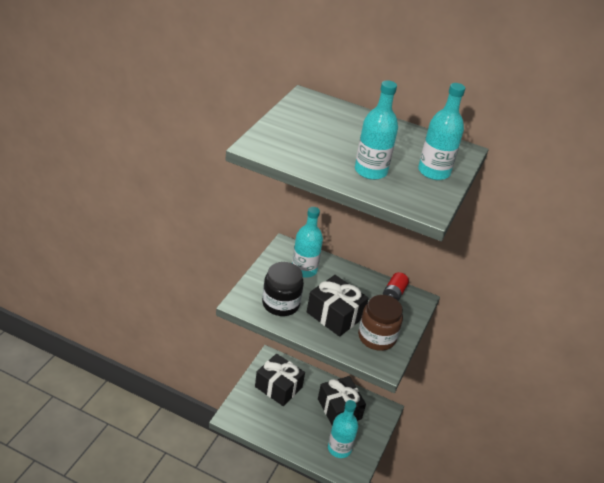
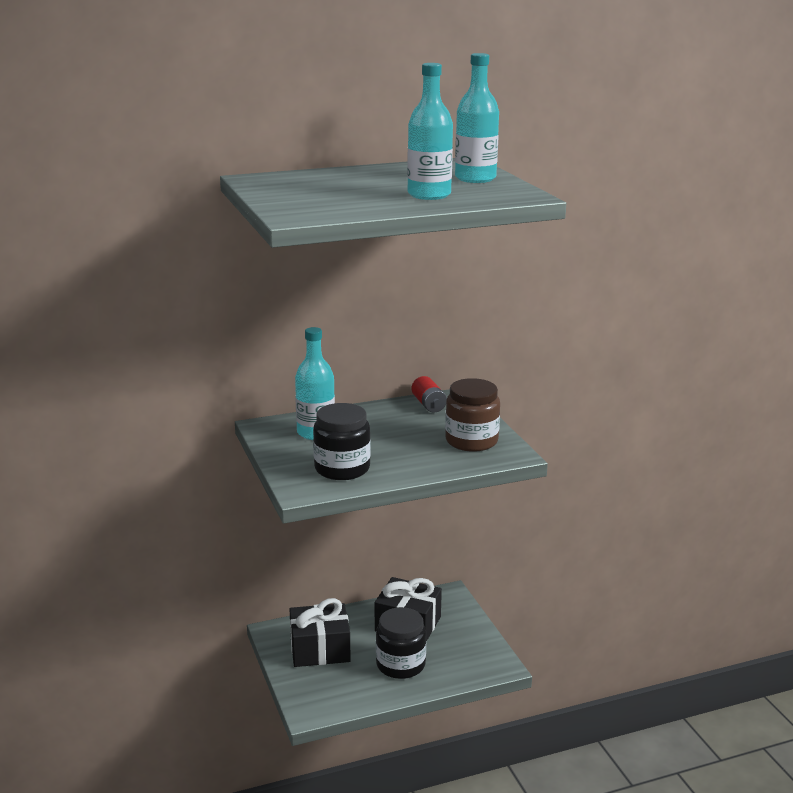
camera: 40 degrees left, 15 degrees down
(304, 429) = (400, 665): none -> black jar
(335, 315) = (407, 447): black gift -> none
(339, 448) = (456, 655): turquoise bottle -> none

